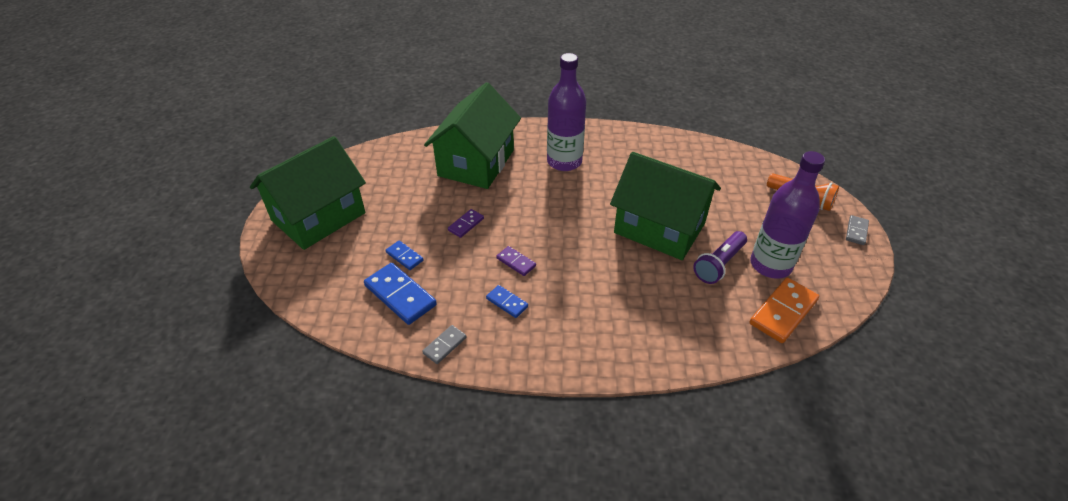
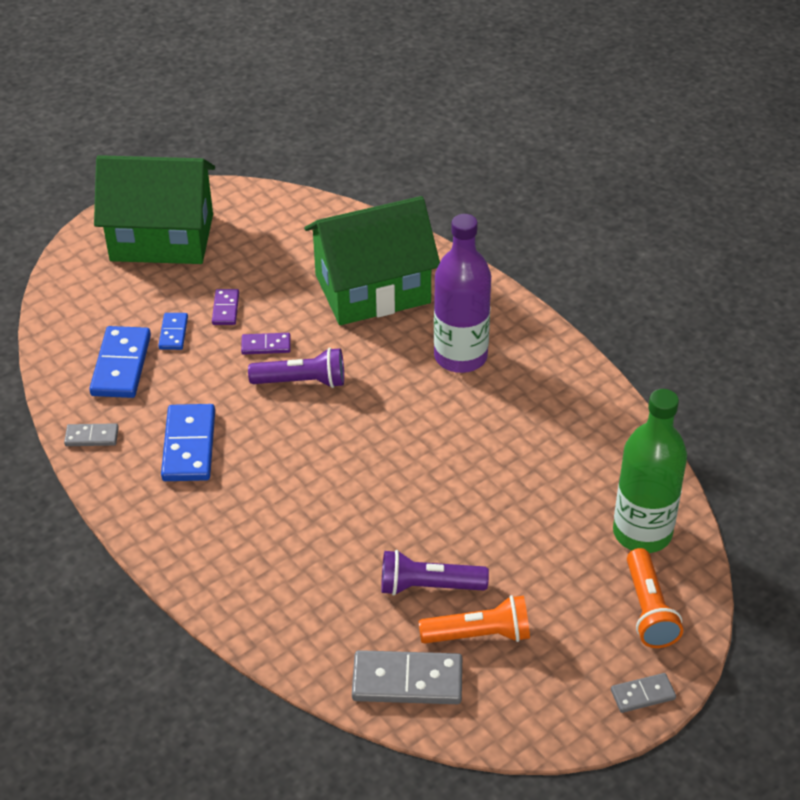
camera: 50 degrees right, 0 degrees up
(507, 302) = (189, 446): blue domino -> blue domino, size x1.84
(512, 226) = (302, 381): none -> purple flashlight
(516, 262) = (252, 417): purple domino -> purple domino (226, 309)
(659, 228) = (435, 502): green house -> none
(748, 173) = (642, 532): none -> green bottle
(770, 265) = (479, 634): purple bottle -> orange flashlight
(783, 312) = (407, 681): orange domino -> grey domino

